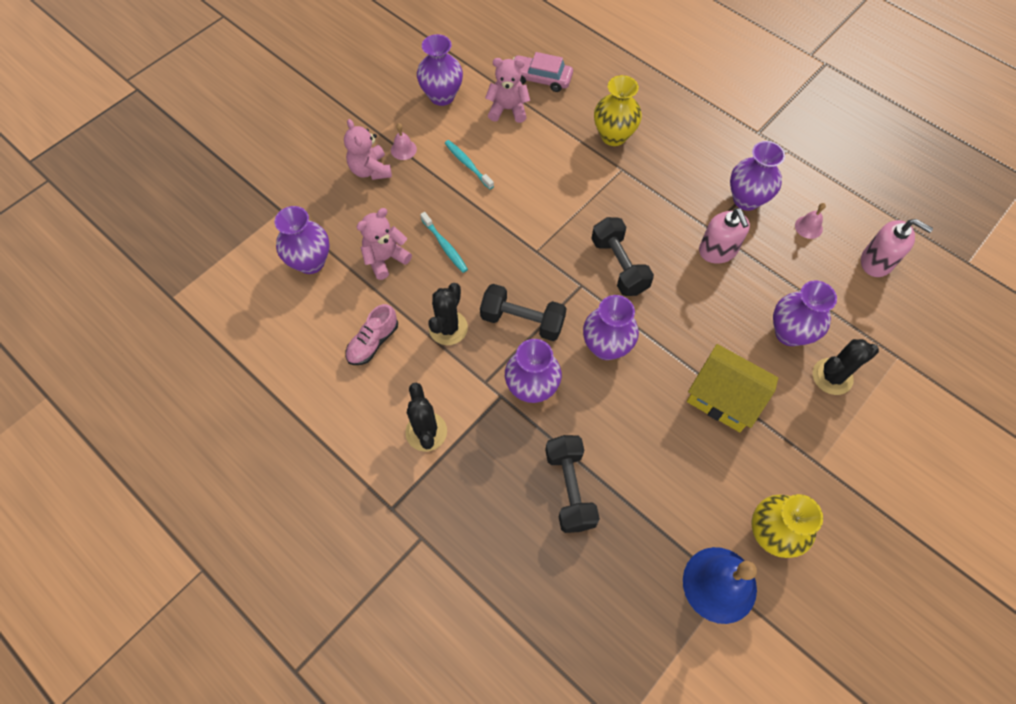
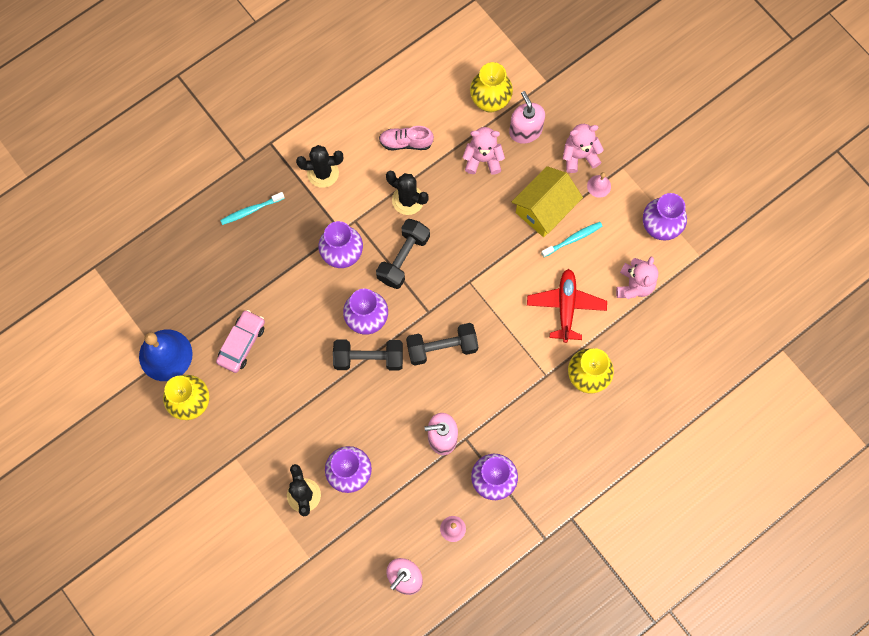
camera: 100 degrees right, 10 degrees up
(310, 262) = (490, 101): purple vase -> yellow vase
(345, 222) = (525, 131): none -> pink soap dispenser
(373, 342) = (406, 142): pink shoe -> pink shoe turned 45 degrees counterclockwise
(385, 259) = (483, 159): pink teddy bear -> pink teddy bear turned 60 degrees counterclockwise
(445, 246) = (487, 208): turquoise toothbrush -> turquoise toothbrush (251, 210)
(540, 79) = (670, 323): pink car -> pink car (242, 343)
(544, 161) = (566, 307): none -> red plane
(569, 488) = (257, 267): black dumbbell -> black dumbbell (368, 358)
(723, 398) = (303, 400): yellow house -> yellow house (544, 209)

